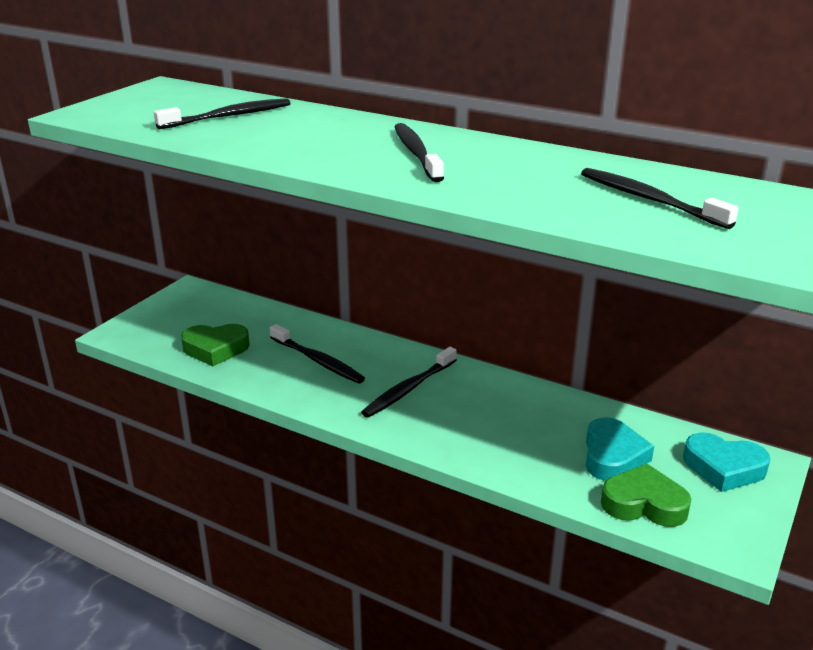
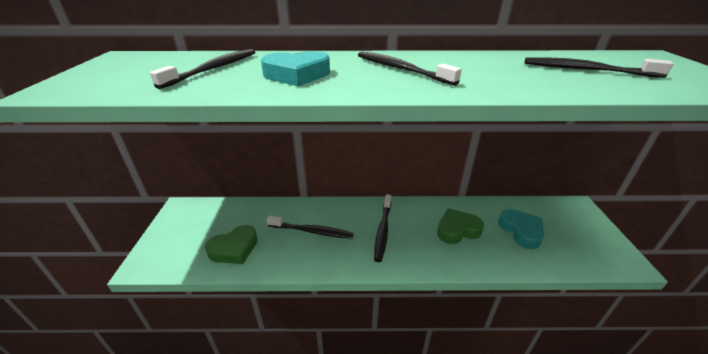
camera: 30 degrees left, 5 degrees up
(644, 504) = (566, 255): green heart -> green heart (457, 230)
(723, 468) = (568, 216): turquoise heart -> turquoise heart (297, 75)

